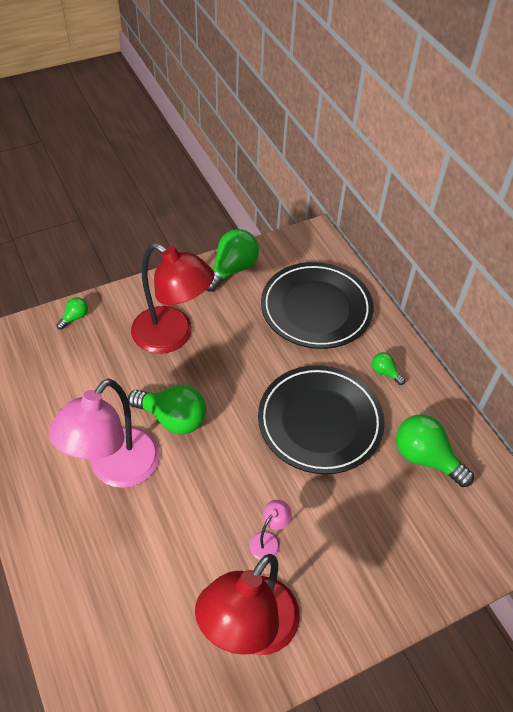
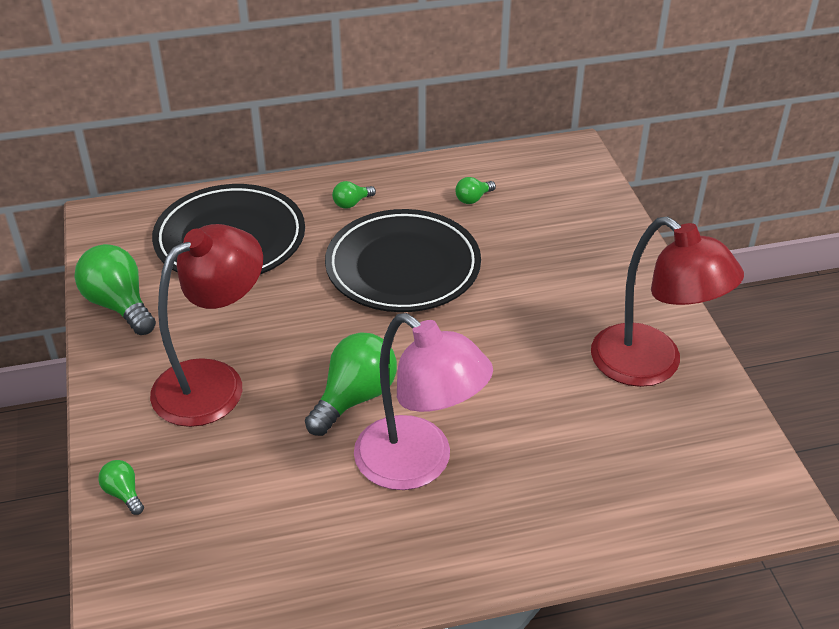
camera: 75 degrees left, 10 degrees down
(268, 540) = (548, 335): pink lamp -> none
(425, 458) = (473, 199): green light bulb -> green light bulb, size x0.49

